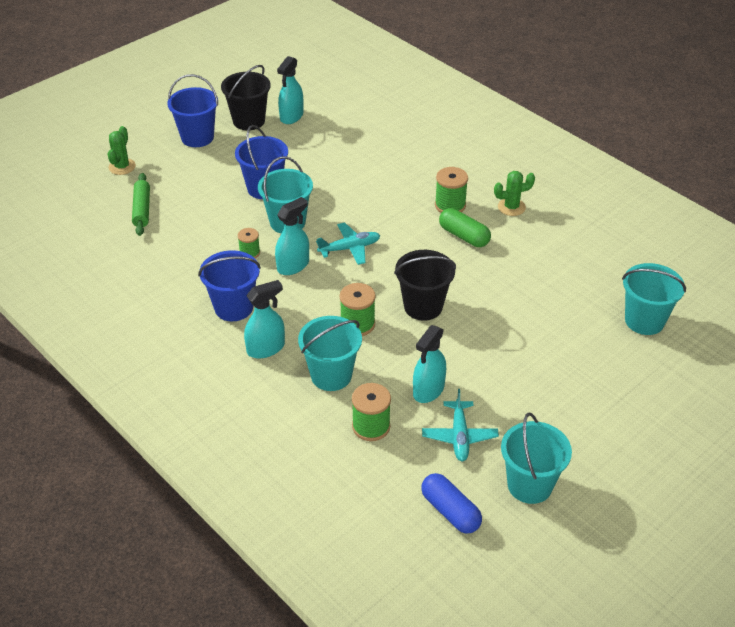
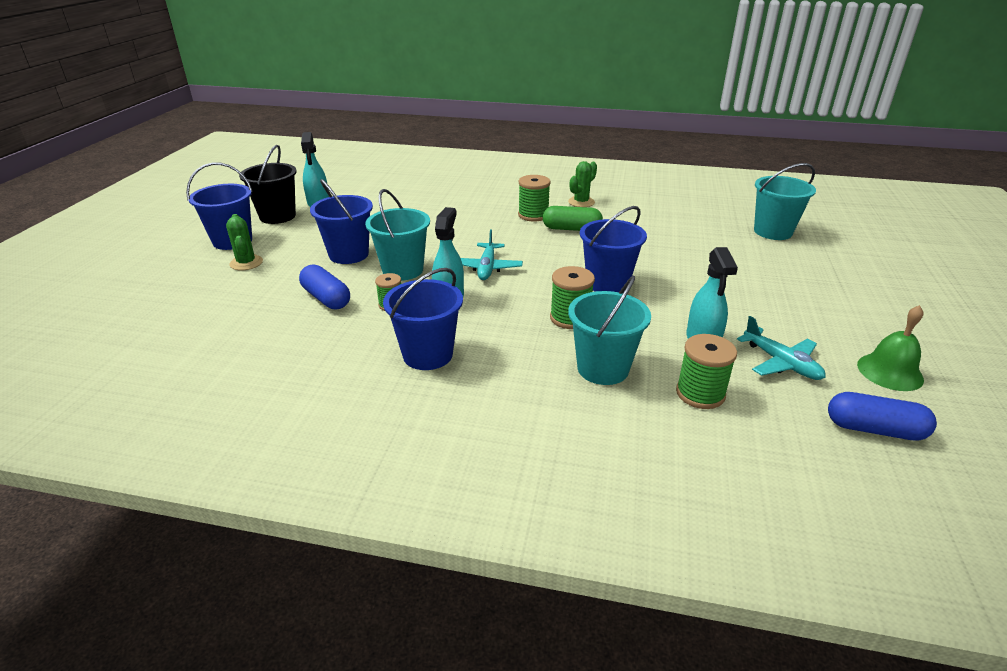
camera: 35 degrees left, 10 degrees down
(122, 167) = (160, 287): green cactus -> green cactus (246, 263)
(142, 209) = (222, 312): green rolling pin -> none
(214, 226) = (326, 298): none -> blue capsule
(266, 348) = (507, 375): turquoise spray bottle -> none
(350, 248) = (487, 268): turquoise plane -> turquoise plane turned 150 degrees clockwise
(423, 306) = (607, 283): black bucket -> blue bucket
(529, 485) = (890, 372): turquoise bucket -> green bell

